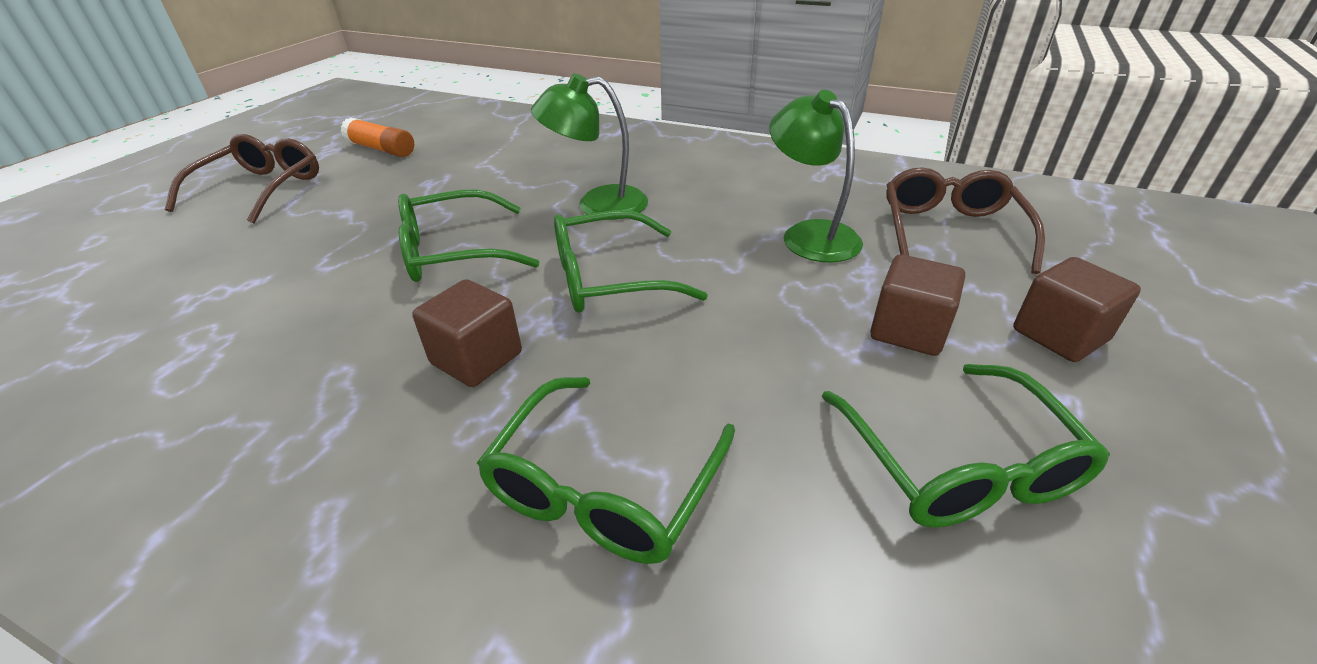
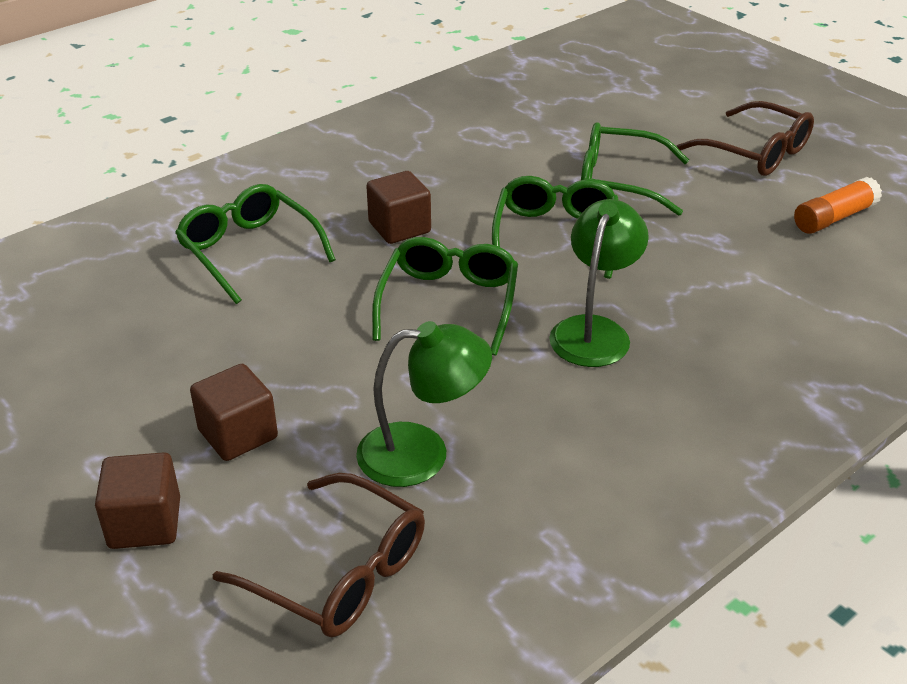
camera: 115 degrees right, 0 degrees up
(958, 463) = (123, 382): green glasses -> green glasses (619, 181)

